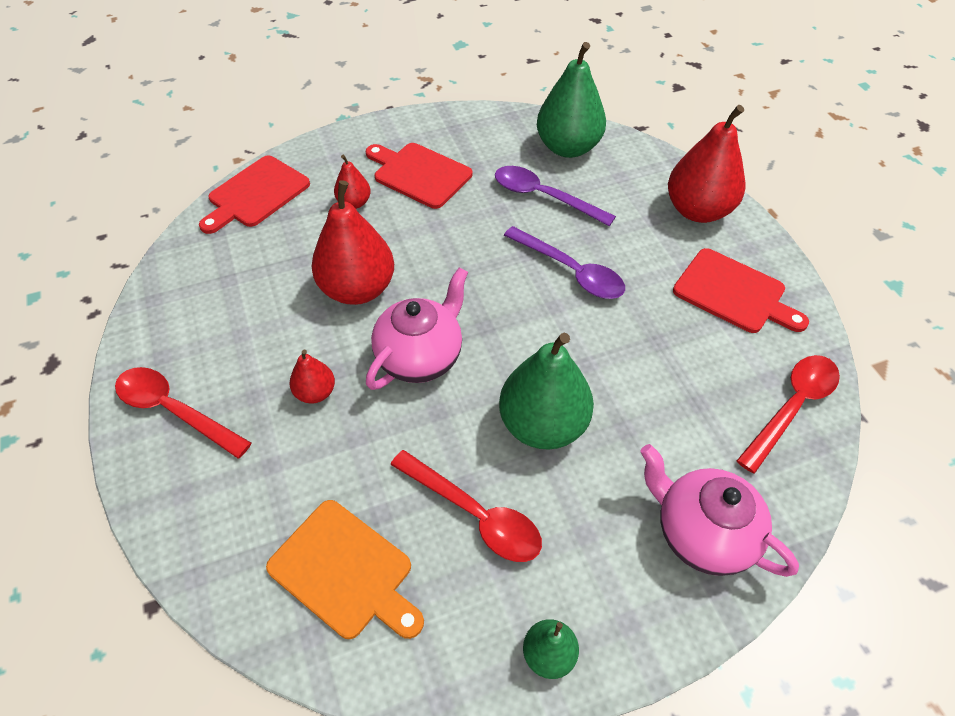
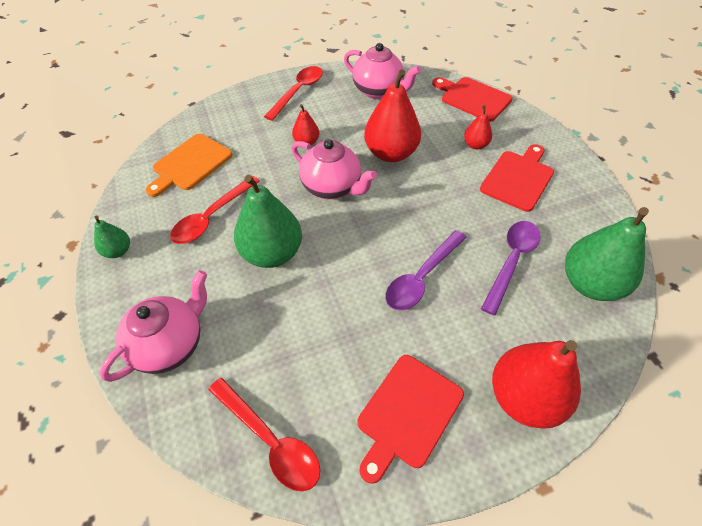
camera: 90 degrees right, 0 degrees up
(207, 297) = (379, 91): none -> pink teapot

